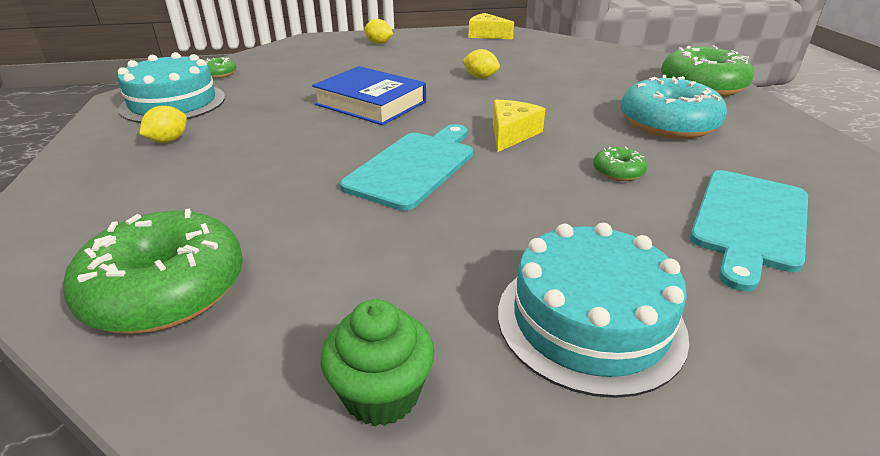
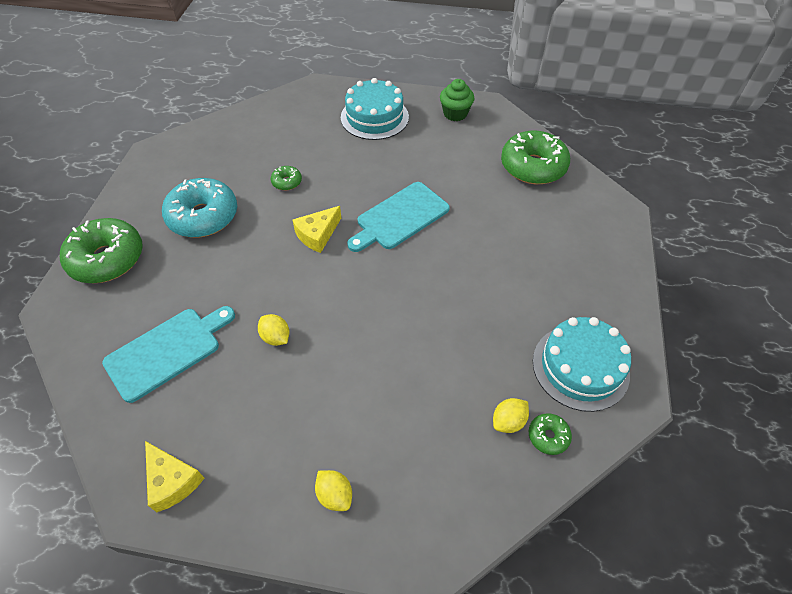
camera: 160 degrees left, 20 degrees up
(168, 140) = (566, 295): yellow lemon -> yellow lemon (508, 421)
(370, 103) = (400, 312): blue book -> none
(749, 222) = (264, 137): turquoise cutting board -> turquoise cutting board (167, 351)

